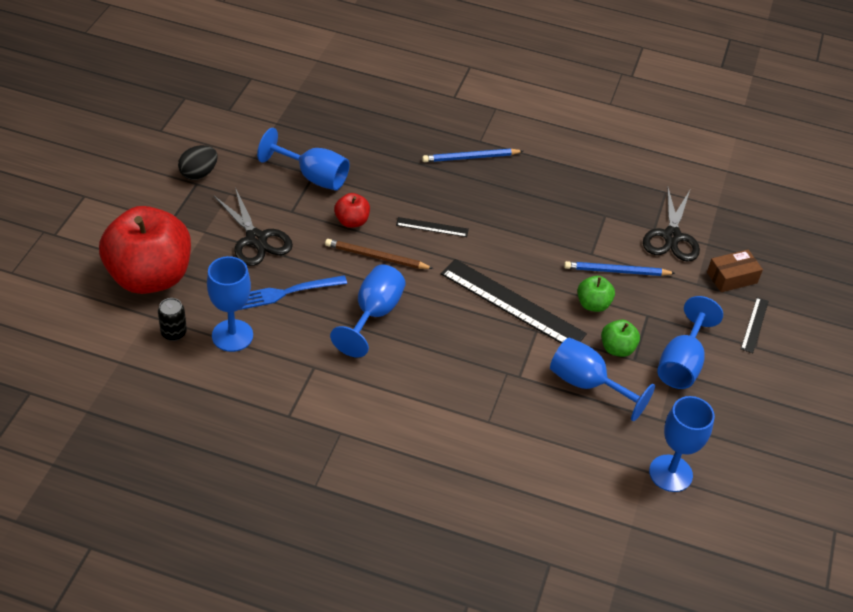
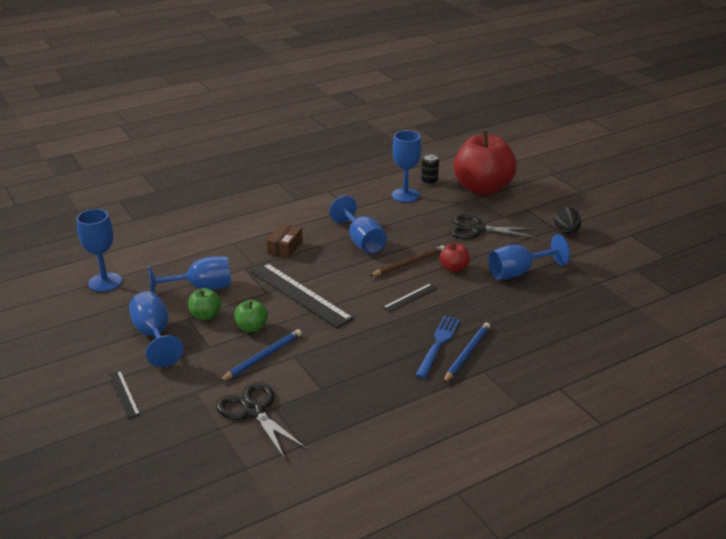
camera: 135 degrees right, 15 degrees down
(285, 293) = (417, 221): blue fork -> blue fork (438, 343)
(512, 304) = (300, 294): black ruler -> black ruler turned 60 degrees clockwise
(732, 277) = (174, 415): brown box -> brown box (285, 247)

